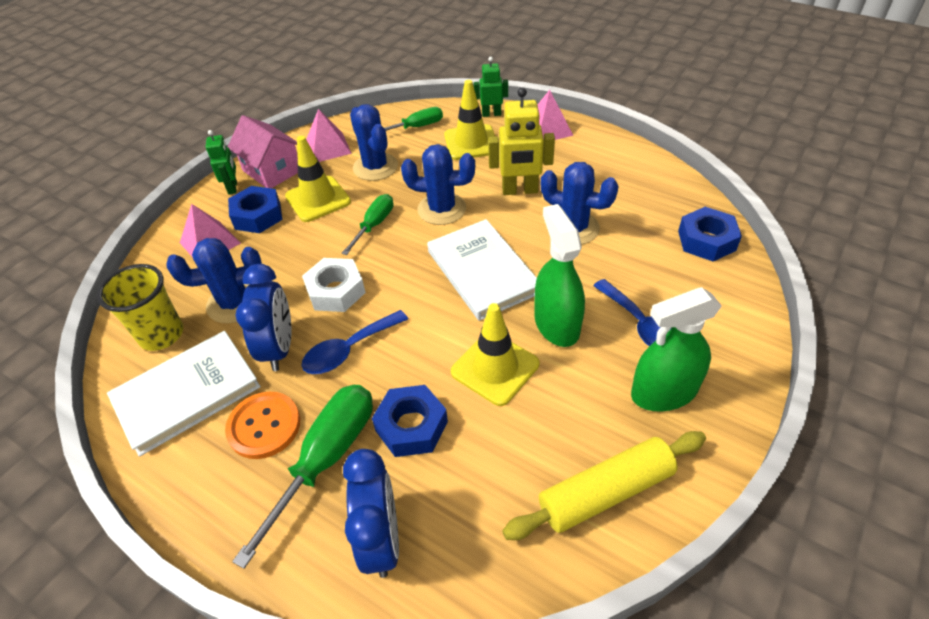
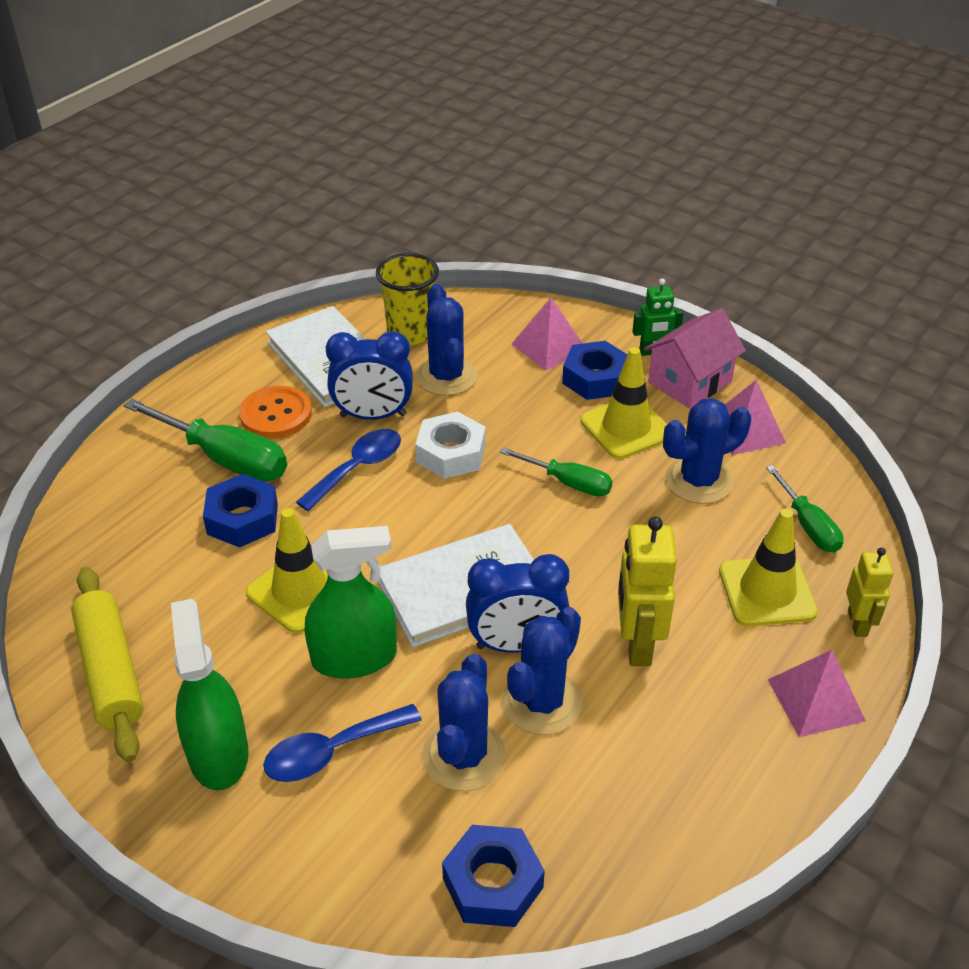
camera: 90 degrees right, 5 degrees down
(349, 350) = (358, 468): blue spoon -> blue spoon turned 75 degrees clockwise
(382, 539) = (128, 499): blue clock -> blue clock (516, 644)
(442, 209) = (597, 551): blue cactus -> blue cactus (464, 756)
(491, 114) = (858, 623): green robot -> yellow robot

